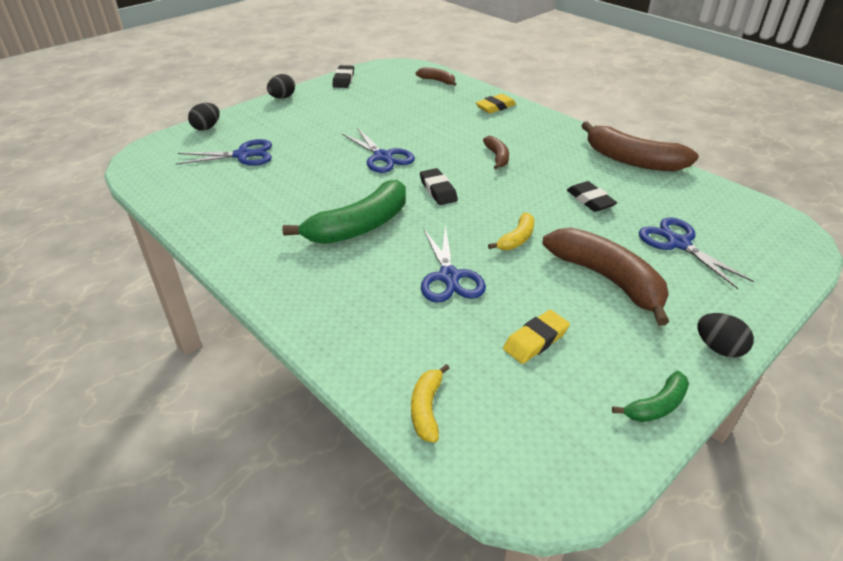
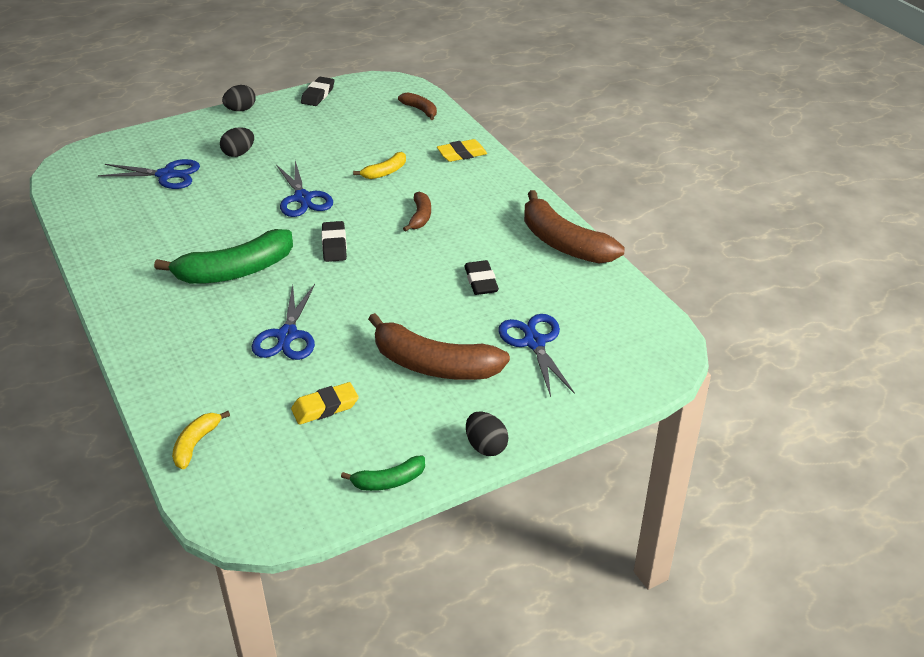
camera: 15 degrees right, 0 degrees up
(207, 128) = (147, 137): black egg -> black egg (239, 153)
(516, 239) = (376, 309): yellow banana -> yellow banana (385, 172)
(607, 279) = (433, 365): brown banana -> brown banana turned 135 degrees clockwise

